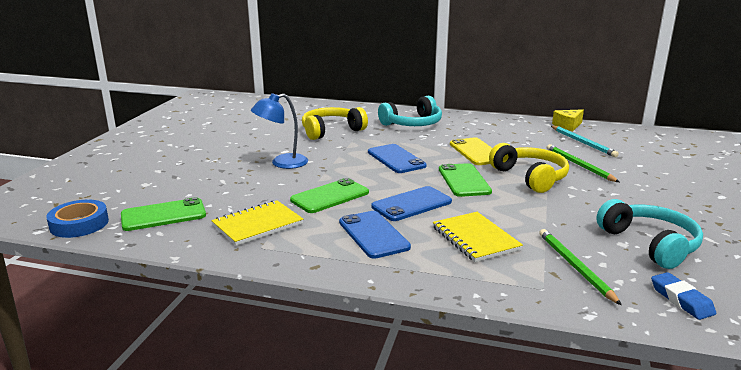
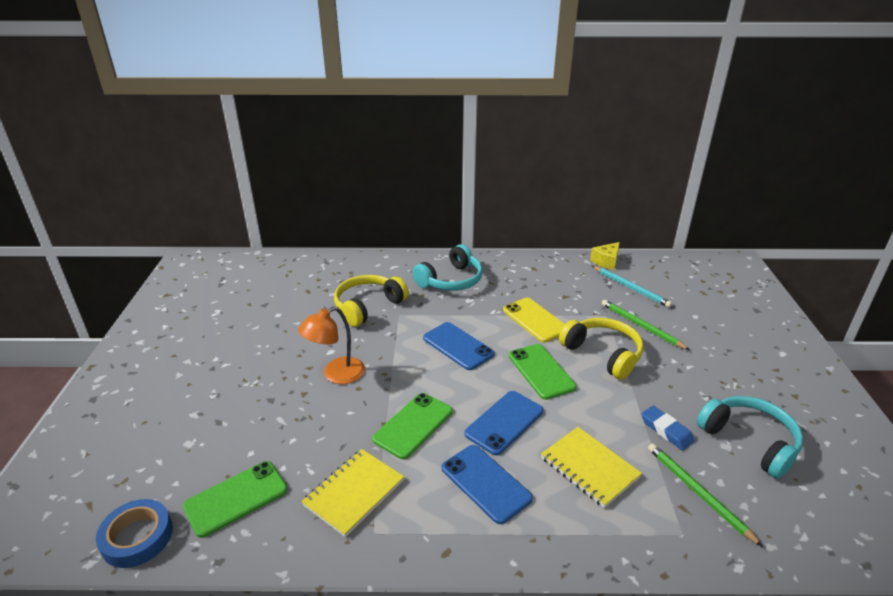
camera: 15 degrees left, 10 degrees up
(282, 163) = (336, 375): blue lamp -> orange lamp
(681, 300) = (806, 522): blue eraser -> blue eraser (666, 430)

